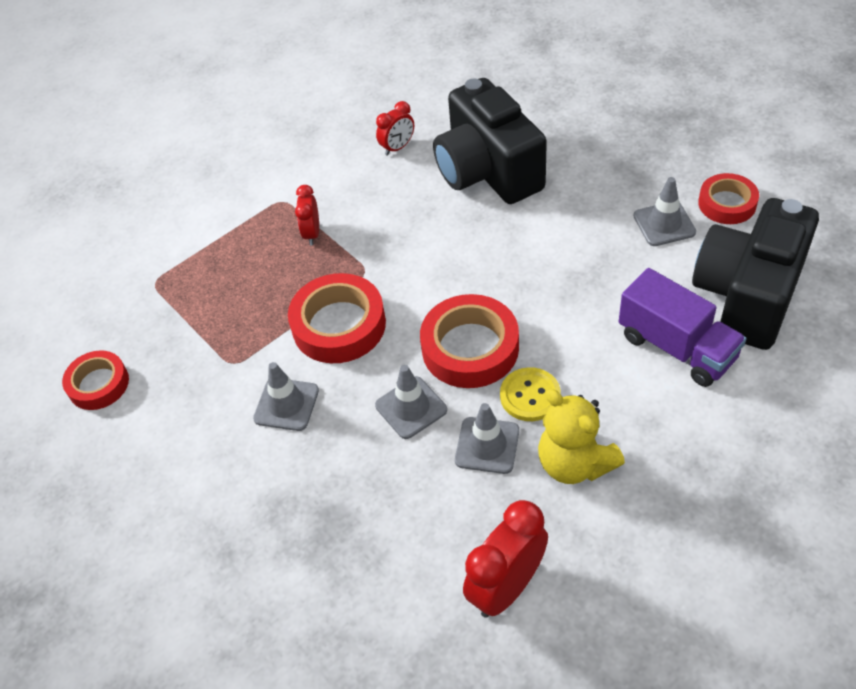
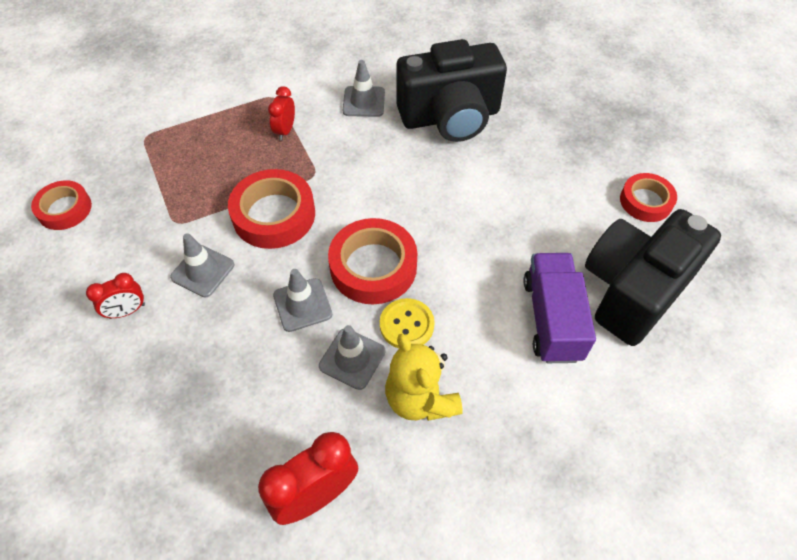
camera: 10 degrees right, 5 degrees up
(397, 147) = (384, 77): red clock -> red clock (127, 311)
(488, 171) = (450, 117): black camera -> black camera turned 90 degrees counterclockwise
(664, 224) = (583, 204): grey traffic cone -> grey traffic cone (364, 102)
(676, 347) = (551, 319): purple truck -> purple truck turned 150 degrees counterclockwise

